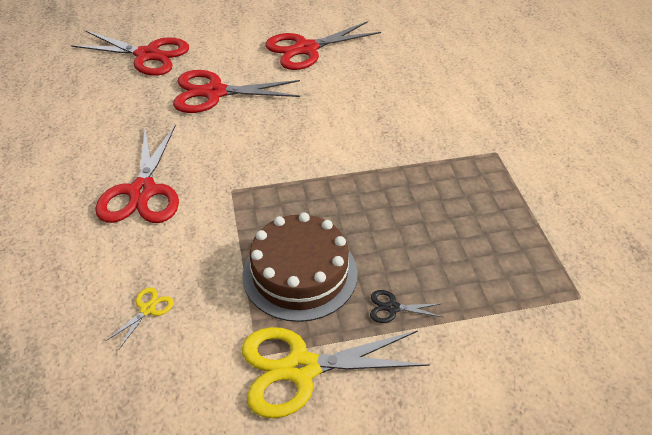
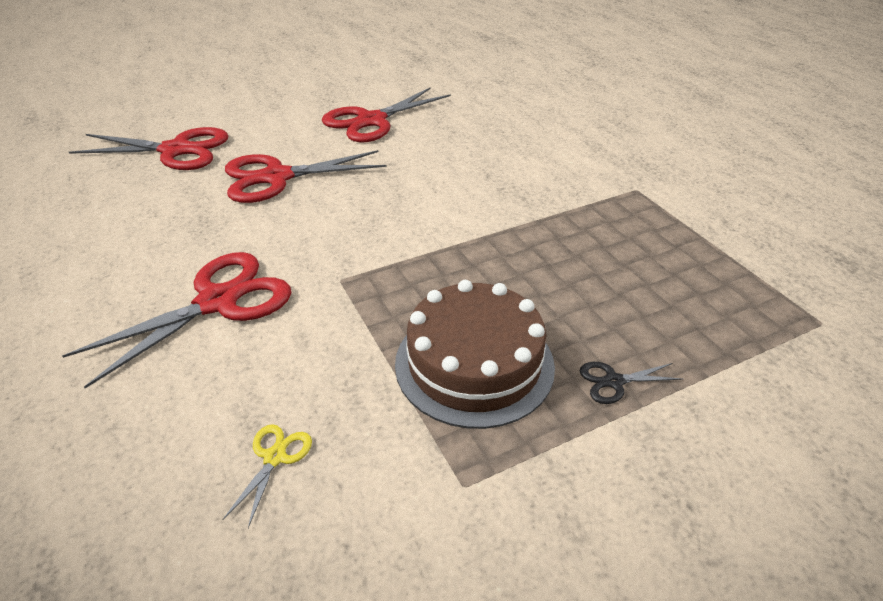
camera: 15 degrees left, 5 degrees down
(142, 191) = (217, 302): red scissors -> red scissors turned 120 degrees counterclockwise
(301, 368) = (534, 491): yellow scissors -> none

